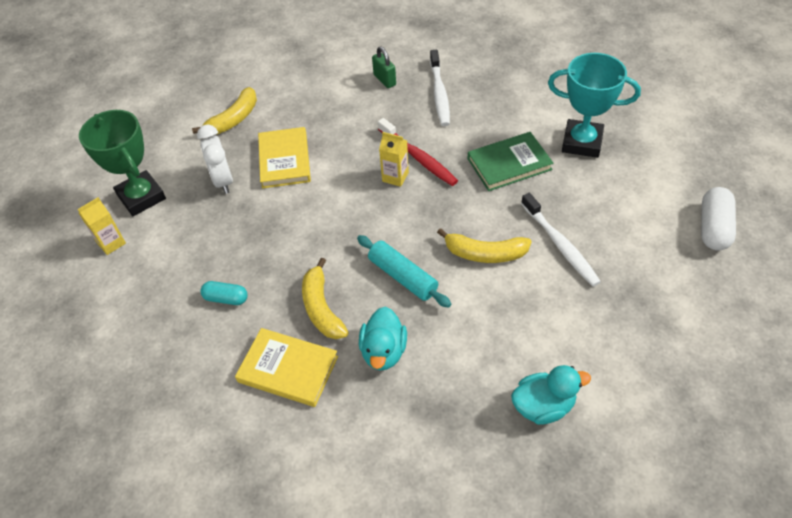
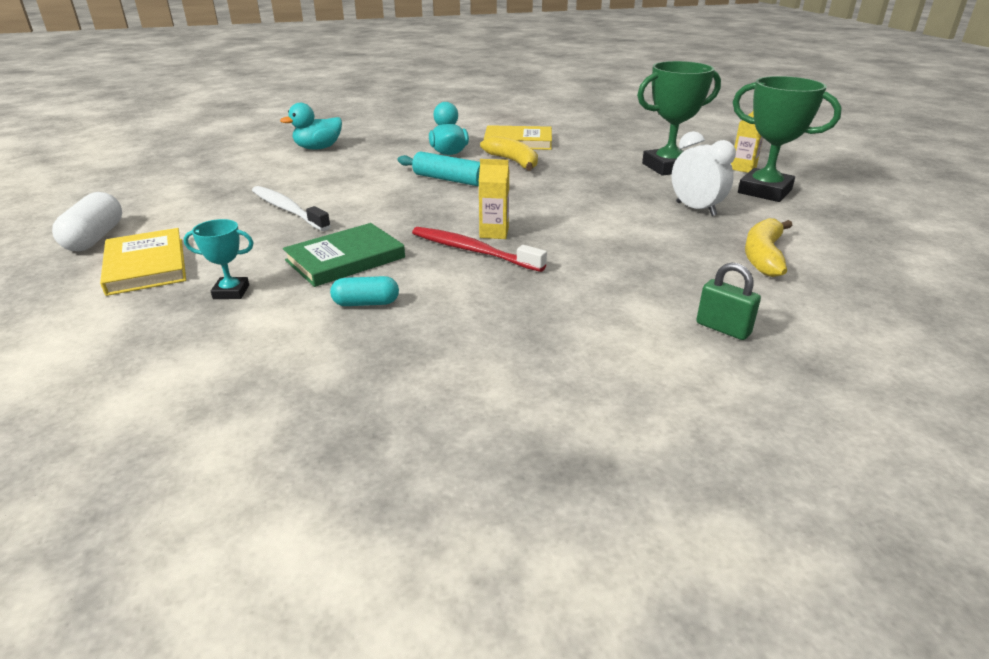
camera: 160 degrees right, 20 degrees down
(177, 260) = (668, 167): none -> green trophy
(226, 298) = (599, 158): turquoise capsule -> turquoise capsule (366, 303)
(285, 160) = (644, 230): yellow book -> yellow book (146, 266)
(384, 80) = (583, 332): green padlock -> green padlock (723, 328)
(439, 93) = (474, 324): white toothbrush -> none
(485, 253) = (371, 197): yellow banana -> none
(582, 142) = (231, 292): turquoise trophy -> turquoise trophy, size x0.50

